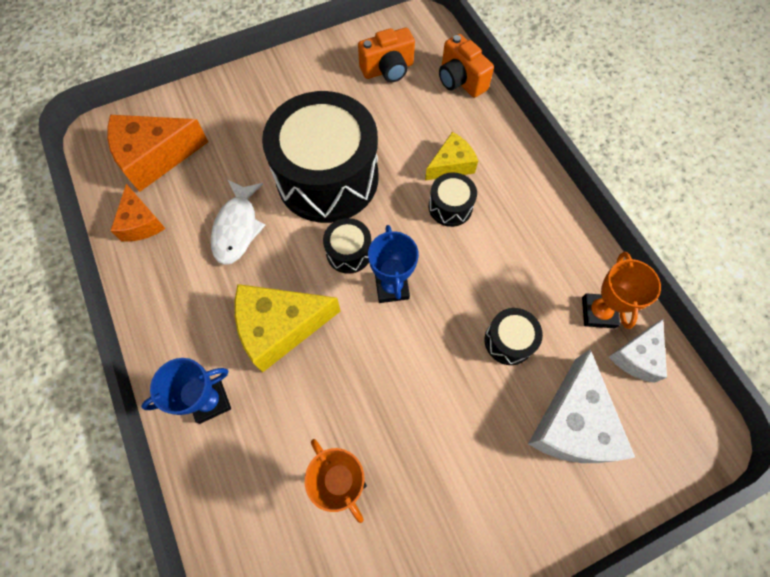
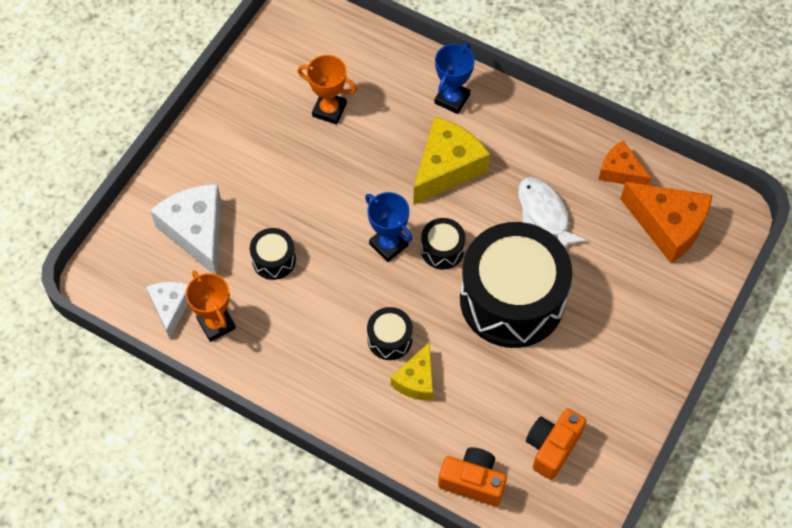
camera: 145 degrees right, 5 degrees down
(155, 157) = (668, 226): orange cheese -> orange cheese turned 90 degrees clockwise

